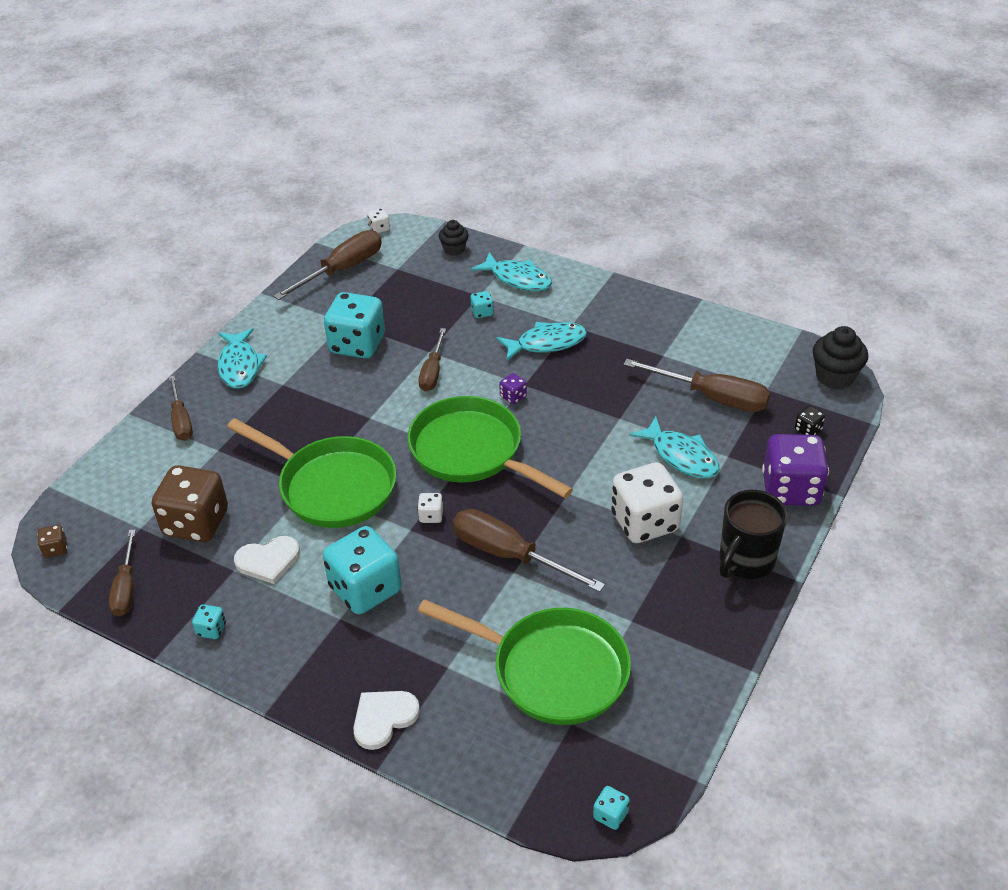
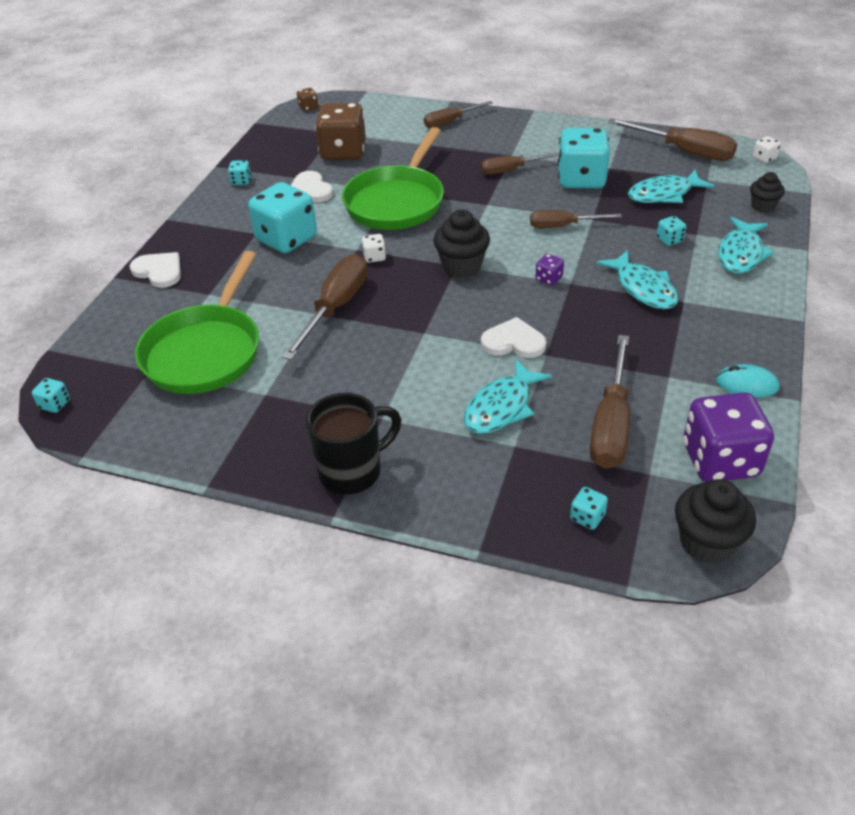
camera: 80 degrees right, 0 degrees up
(126, 588) = (277, 140): brown screwdriver -> brown screwdriver (511, 170)
(240, 366) = (525, 131): turquoise fish -> turquoise fish (664, 194)
(472, 451) = (462, 266): green pan -> black cupcake
(598, 435) = (513, 342): none -> white heart
(644, 522) = (395, 389): white dice -> none
(680, 318) = (746, 384): none -> turquoise mouse
(745, 561) = (353, 471): black mug -> black mug turned 120 degrees clockwise
(790, 489) = (474, 505): purple dice -> purple dice (720, 460)
(808, 430) = (587, 517): black dice -> turquoise dice

